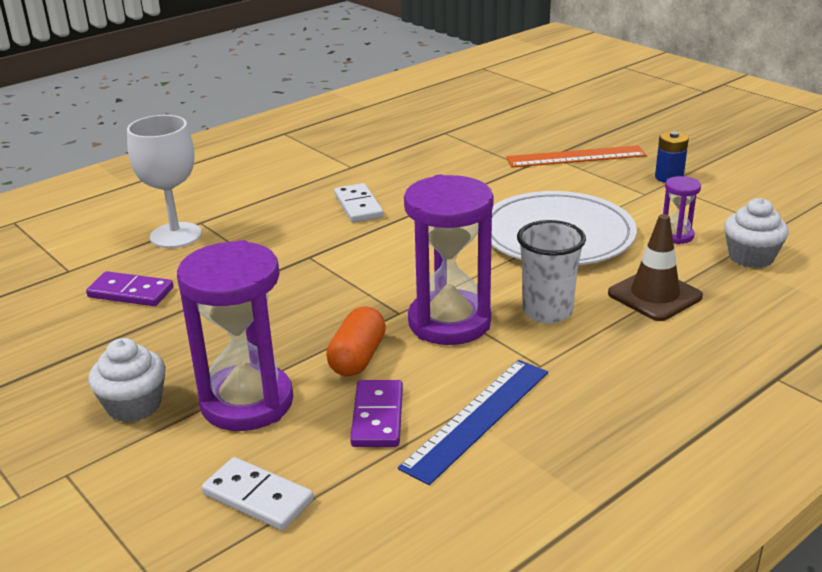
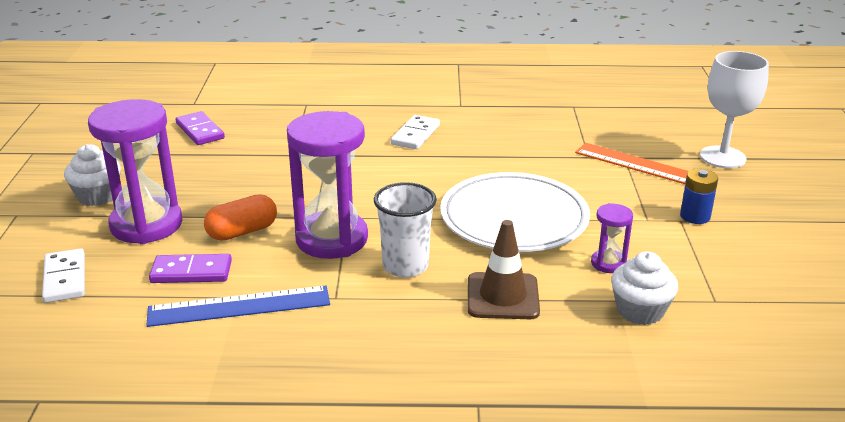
camera: 40 degrees right, 0 degrees up
(175, 235) = (279, 107): white goblet -> white goblet (722, 157)
(378, 417) = (191, 272): purple domino -> purple domino turned 45 degrees clockwise

